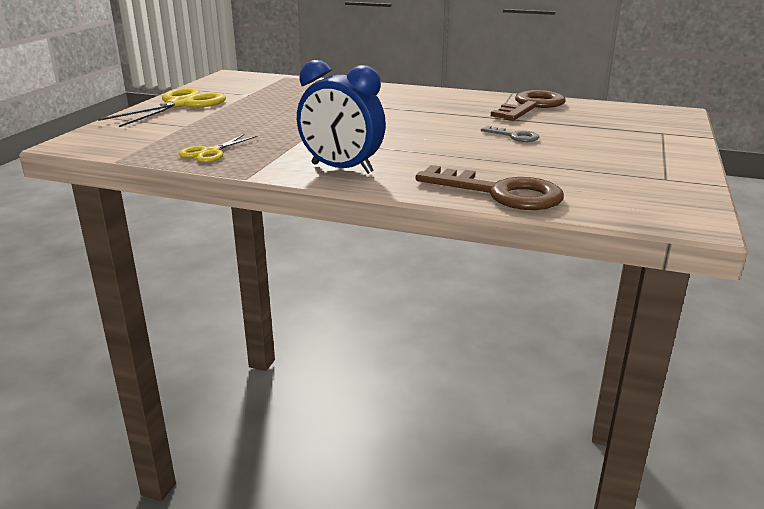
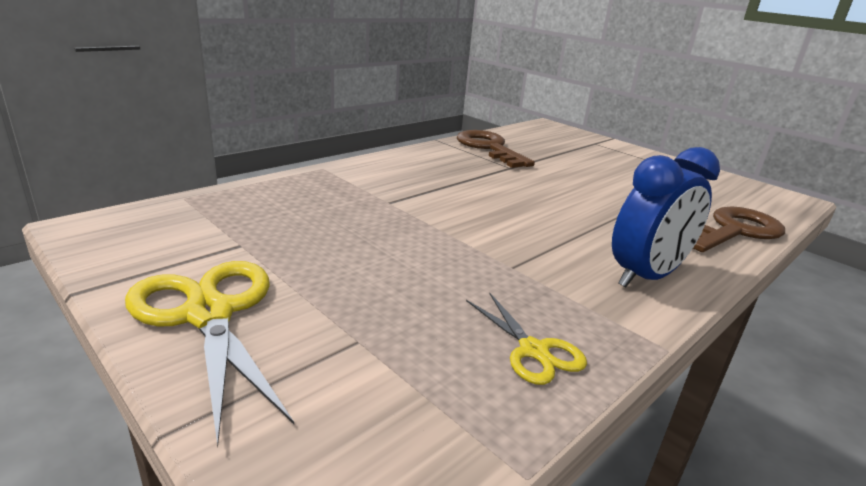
camera: 65 degrees left, 0 degrees up
(514, 136) = (575, 179): grey key -> none

